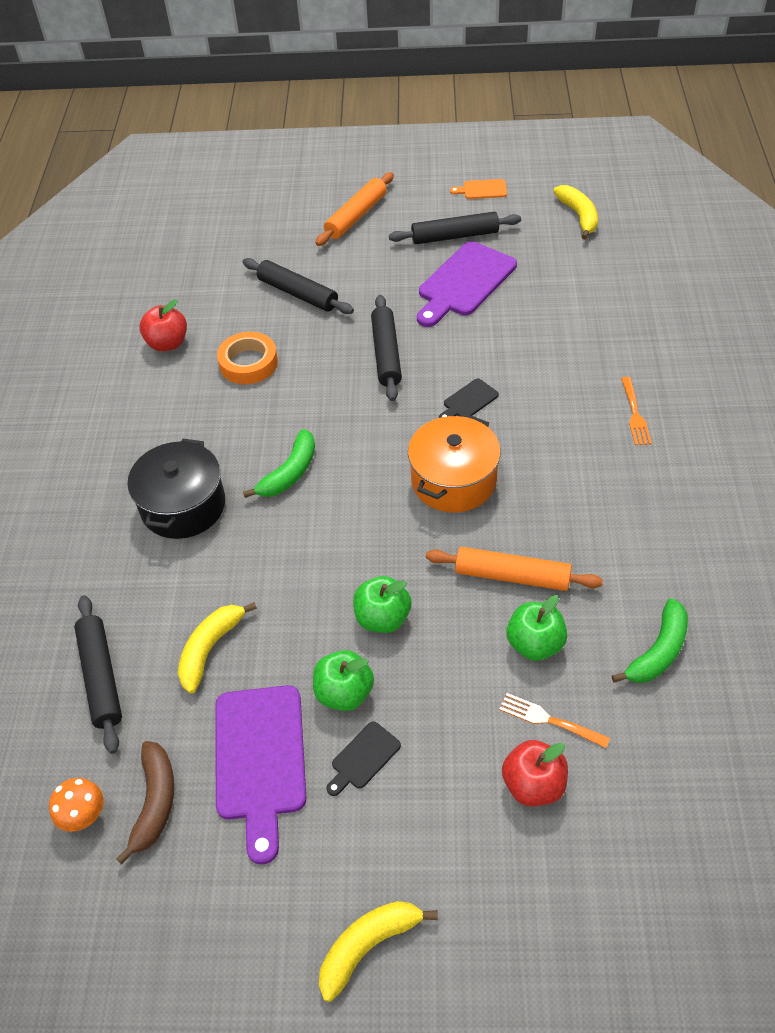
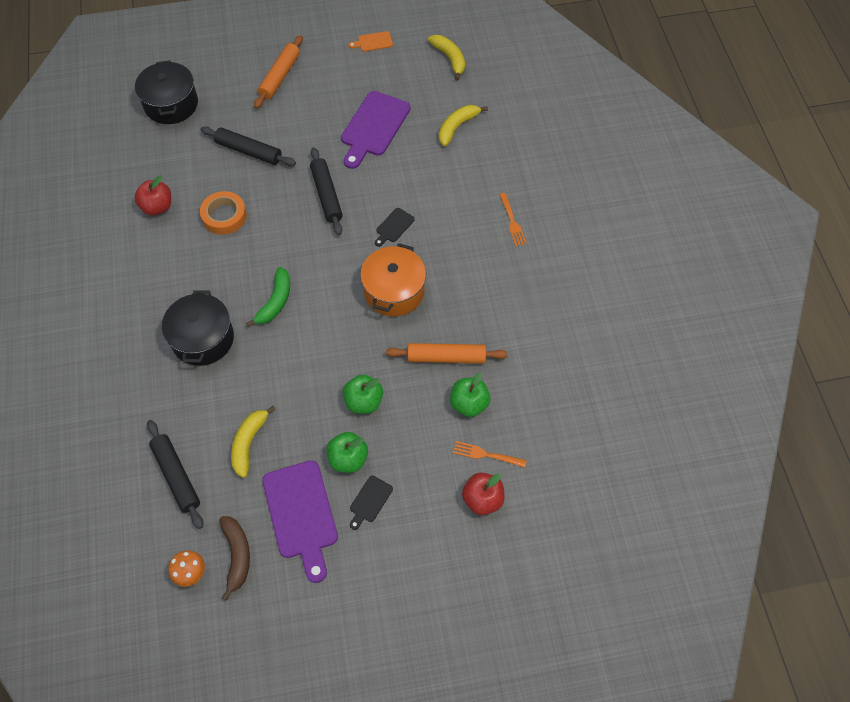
camera: 15 degrees left, 10 degrees up
(215, 233) = (171, 104): none -> black pot
(368, 946) = (396, 620): yellow banana -> yellow banana (457, 127)
(455, 236) = (359, 86): black rolling pin -> none
(658, 651) = (549, 396): green banana -> none

